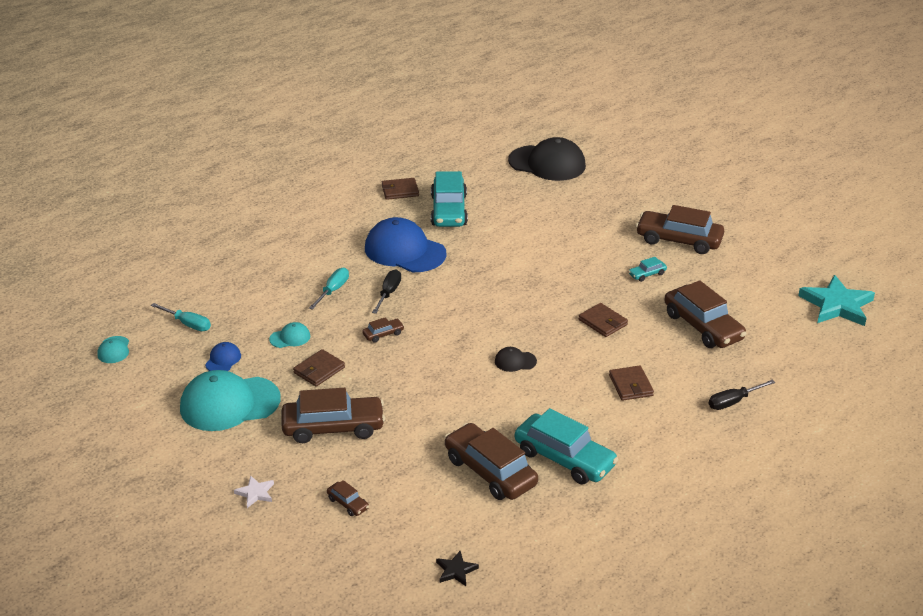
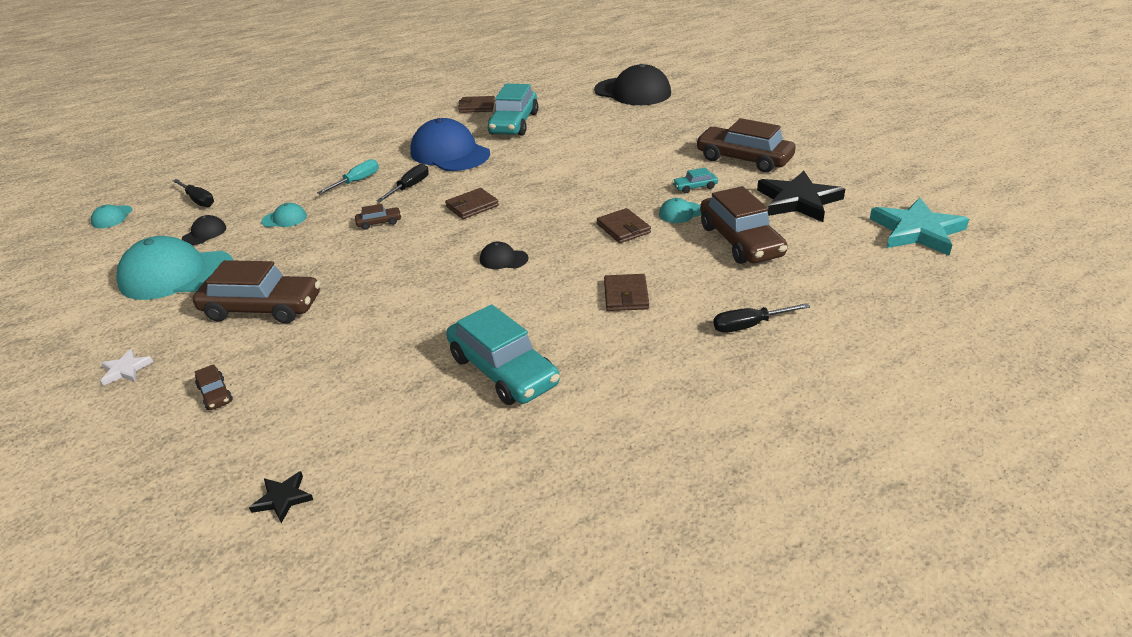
camera: 15 degrees right, 0 degrees up
(188, 324) = (198, 200): turquoise screwdriver -> black screwdriver
(223, 359) = (204, 233): blue cap -> black cap
(319, 370) = (290, 251): brown wallet -> brown wallet (472, 206)
(490, 471) = (404, 376): brown car -> none
(644, 302) = (680, 213): none -> turquoise cap
(737, 282) = (798, 201): none -> black star

